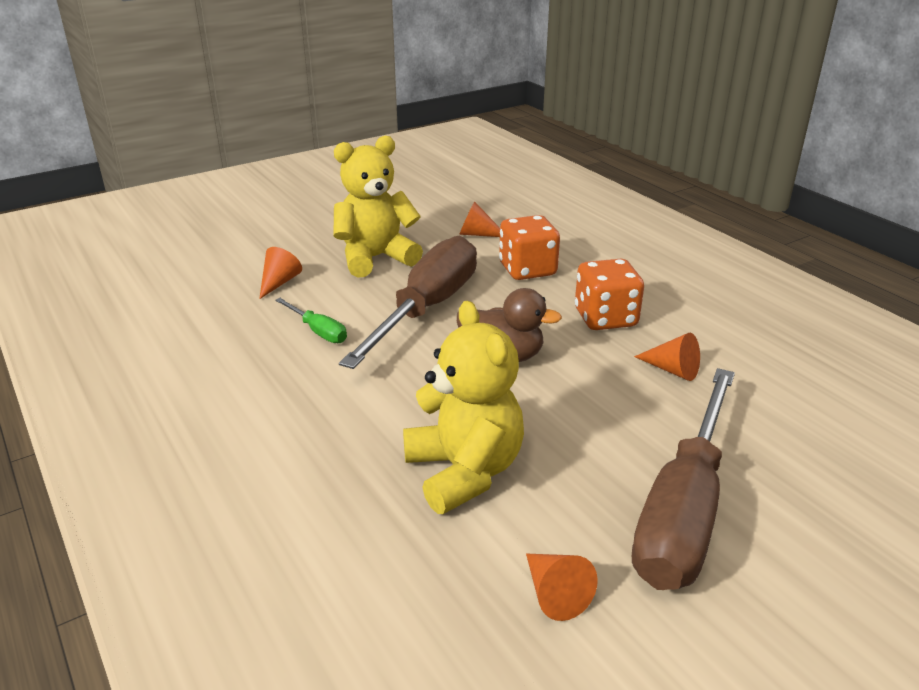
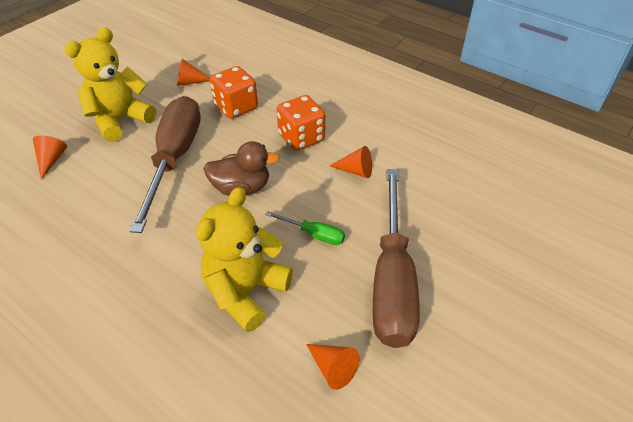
camera: 20 degrees left, 15 degrees up
(318, 331) = (99, 198): green screwdriver -> green screwdriver (314, 234)
(464, 471) = (246, 291): yellow teddy bear -> yellow teddy bear turned 105 degrees counterclockwise

